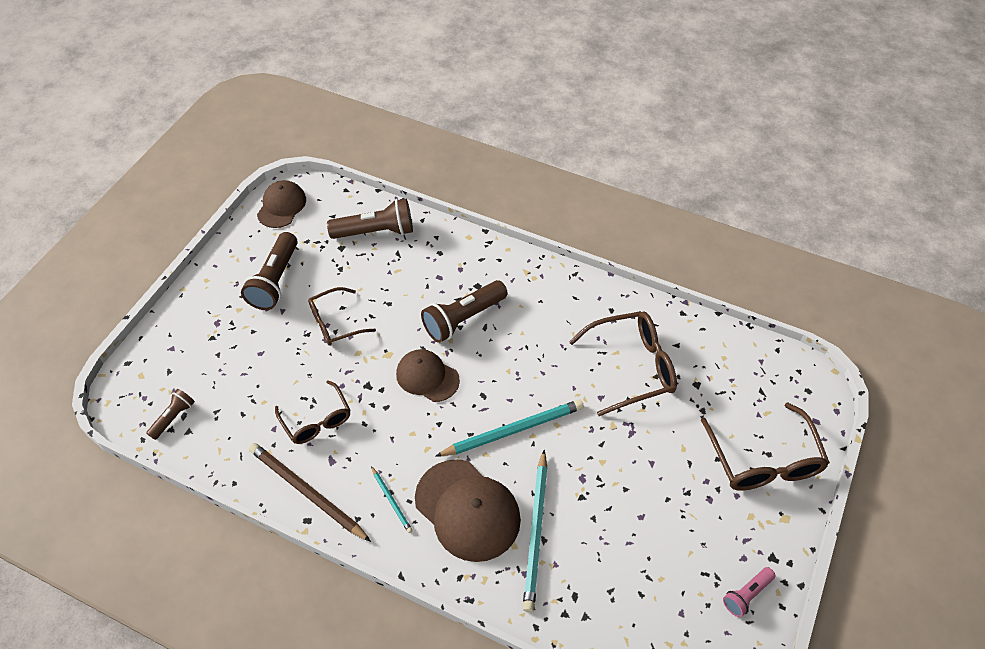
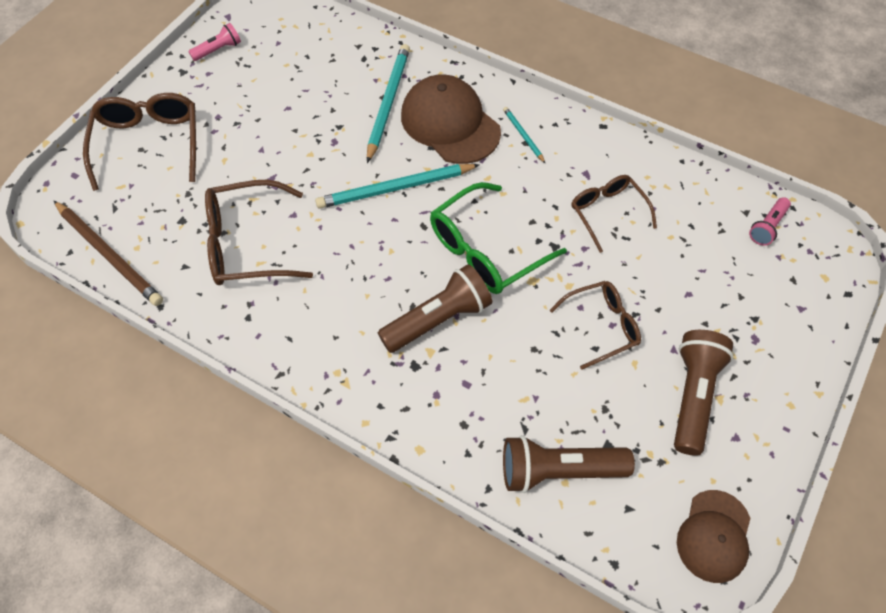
camera: 175 degrees left, 5 degrees up
(173, 417) = (767, 227): brown flashlight -> pink flashlight
(307, 492) = (606, 147): brown pencil -> brown pencil (109, 254)
(427, 377) = (485, 250): brown cap -> green glasses

